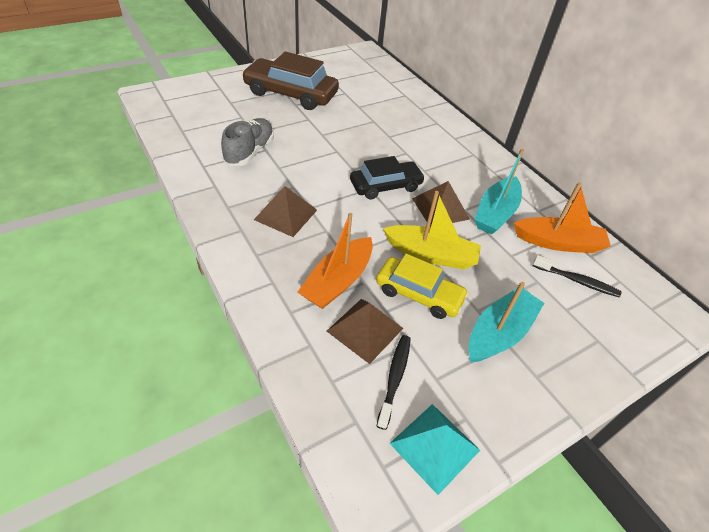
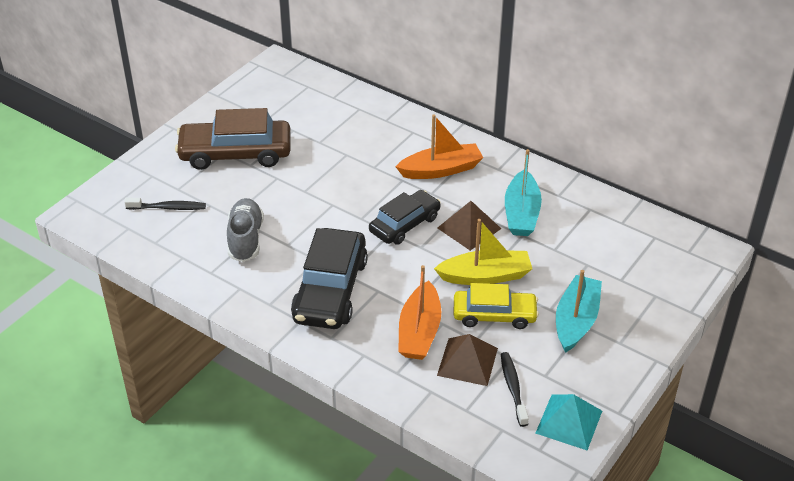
camera: 20 degrees left, 5 degrees down
(286, 214) = (330, 290): brown pyramid -> black car
(558, 243) = (590, 221): orange boat -> orange boat (441, 170)
(577, 281) = (620, 251): black toothbrush -> black toothbrush (168, 208)

